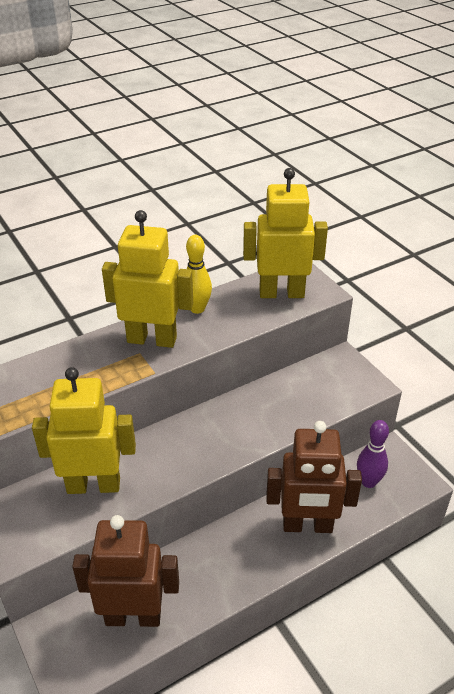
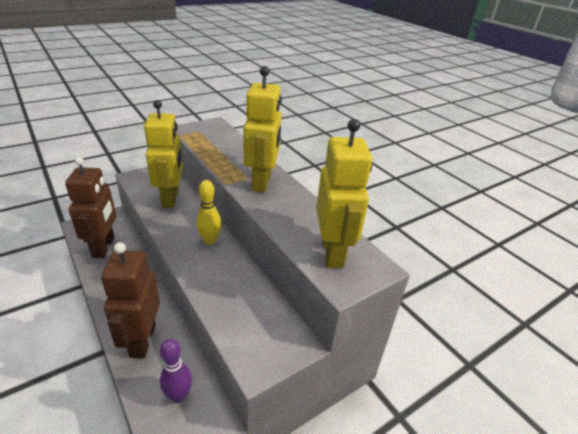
camera: 85 degrees right, 5 degrees down
(197, 309) = (301, 202): yellow bowling pin -> yellow bowling pin (210, 240)

